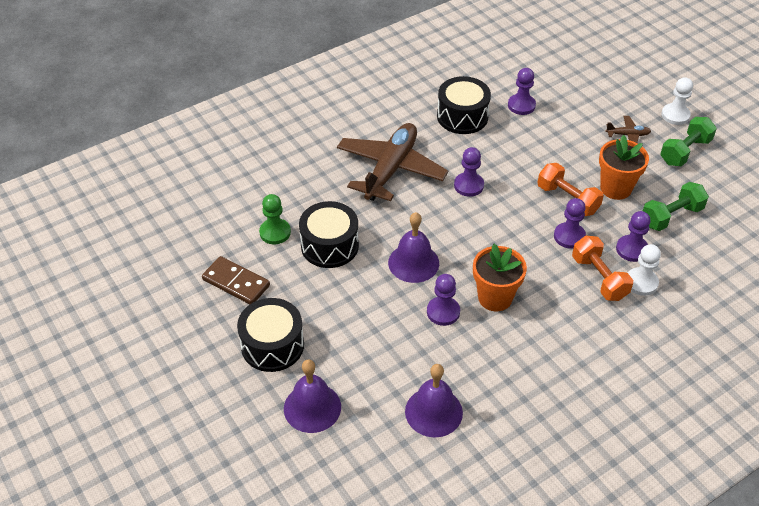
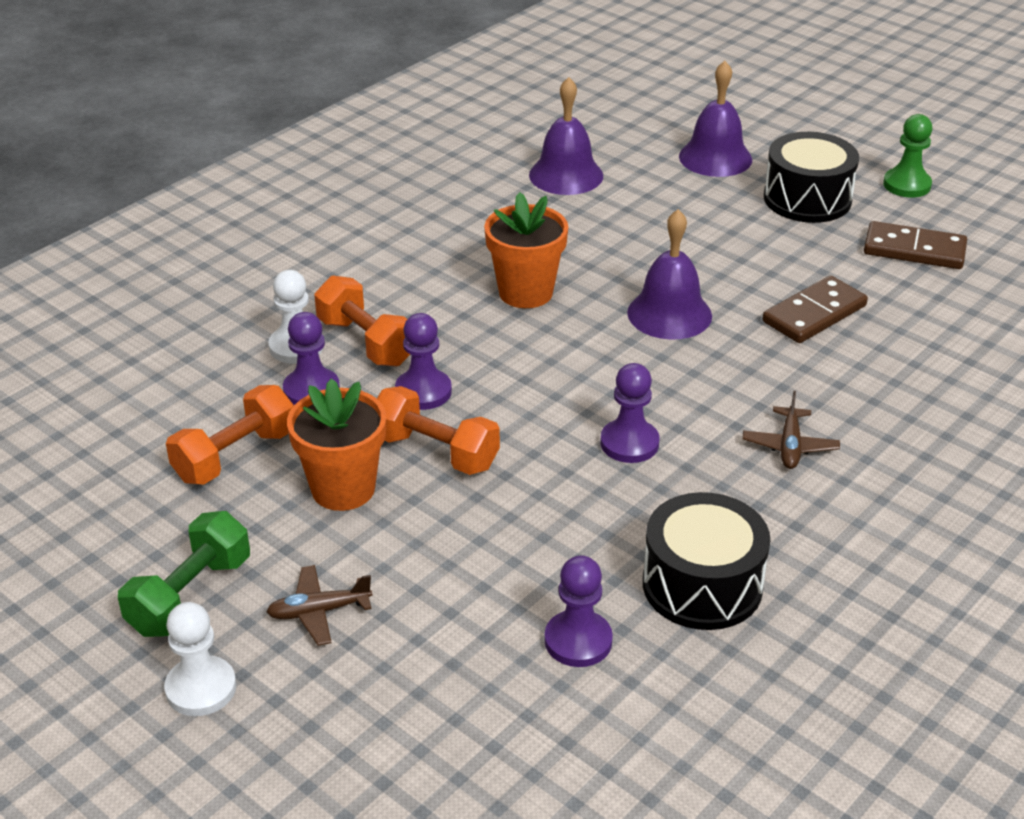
camera: 165 degrees right, 10 degrees down
(275, 232) = (913, 316): green pawn -> green pawn (907, 185)
(329, 245) = (814, 314): black drum -> brown domino
(391, 169) = (789, 446): brown plane -> brown plane, size x0.42
(443, 312) = (596, 265): purple pawn -> none
(671, 216) = (235, 456): green dumbbell -> orange dumbbell

